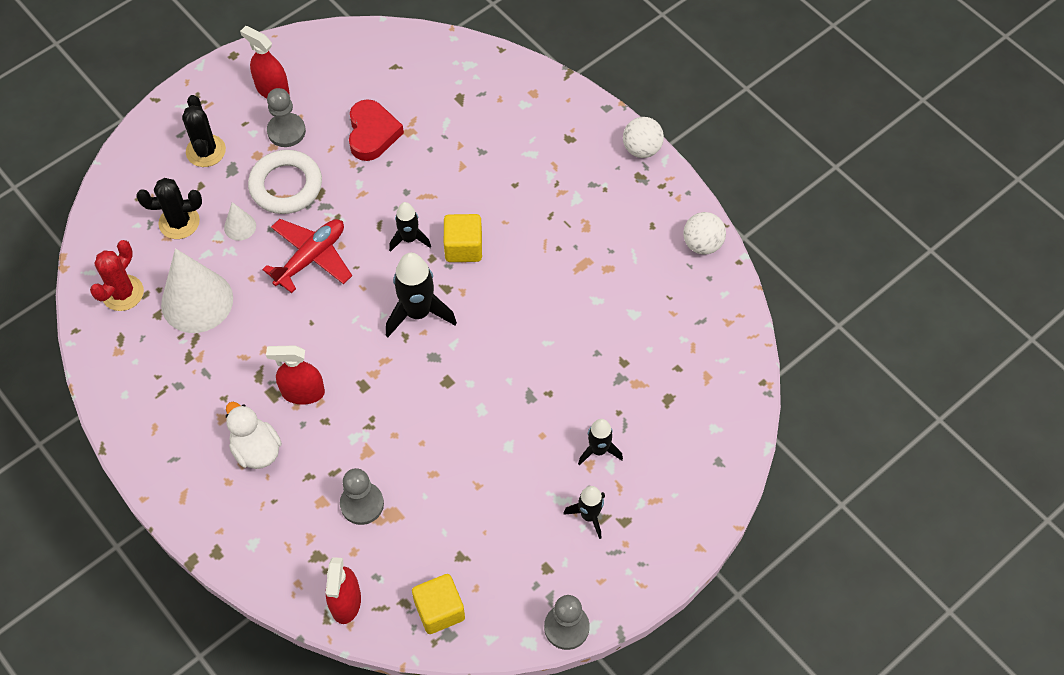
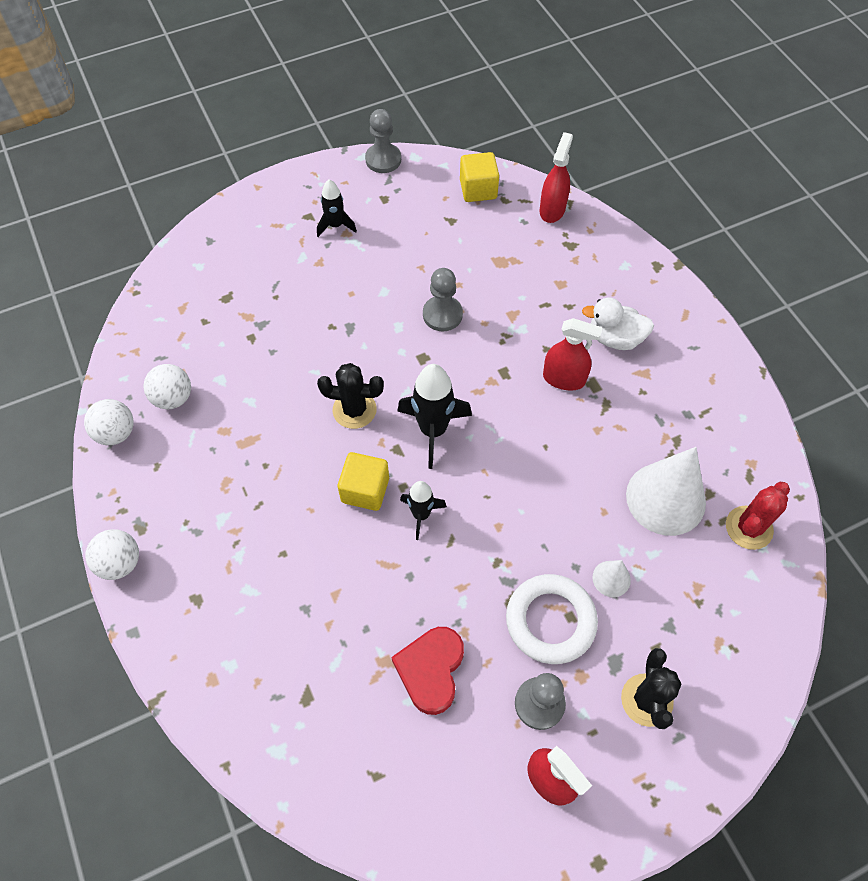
camera: 165 degrees left, 0 degrees up
(179, 222) = (683, 603): black cactus -> black cactus (354, 410)
(256, 449) = (615, 338): white duck -> white duck turned 120 degrees clockwise
(311, 258) = (534, 519): red plane -> none
(362, 504) = (525, 274): grey pawn -> grey pawn (442, 314)
(598, 450) = (306, 270): black rocket -> none
(668, 286) = (173, 398): none -> white ball

